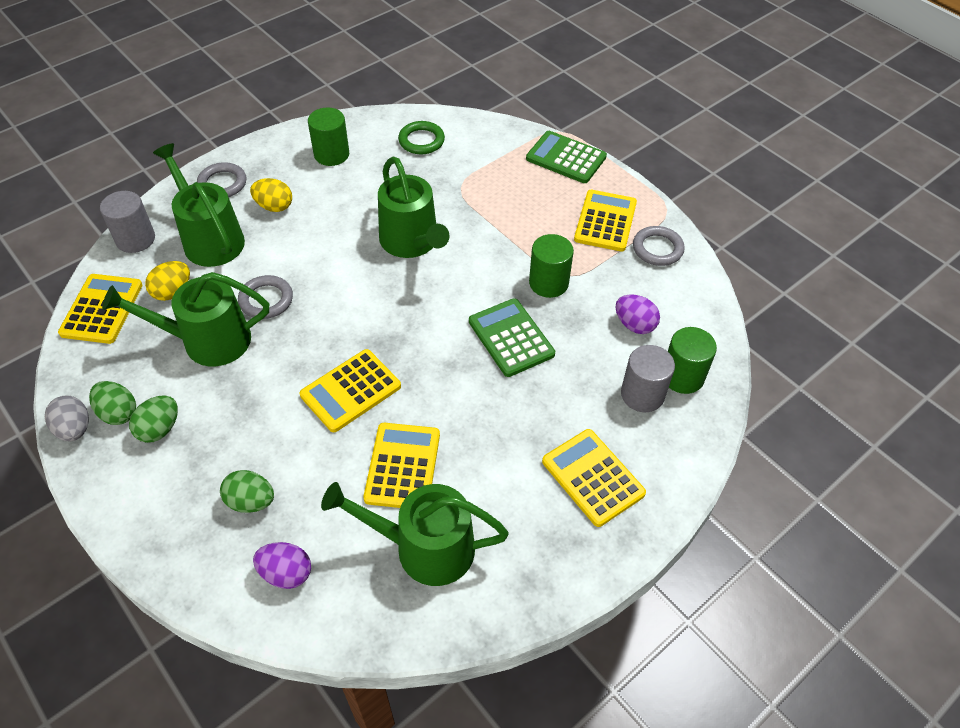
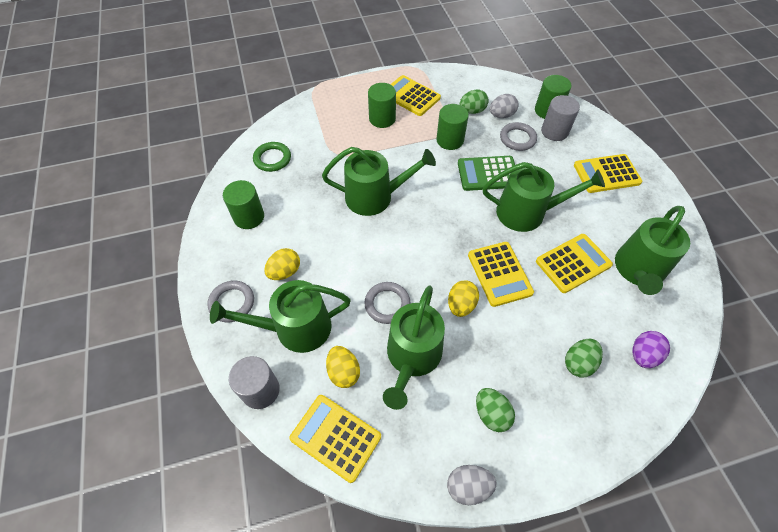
camera: 65 degrees left, 5 degrees up
(118, 413) = (463, 444): green egg -> green egg (472, 111)
(290, 365) = (461, 305): none -> yellow egg
(402, 466) = (573, 263): yellow calculator -> yellow calculator turned 120 degrees clockwise
(465, 396) = (527, 212): none -> green watering can
(544, 207) = (382, 119): none -> green cylinder
(566, 158) = (342, 93): green calculator -> none
(634, 325) = (501, 115): purple egg -> grey egg
(657, 249) = (446, 83): grey ring -> grey ring (517, 139)

